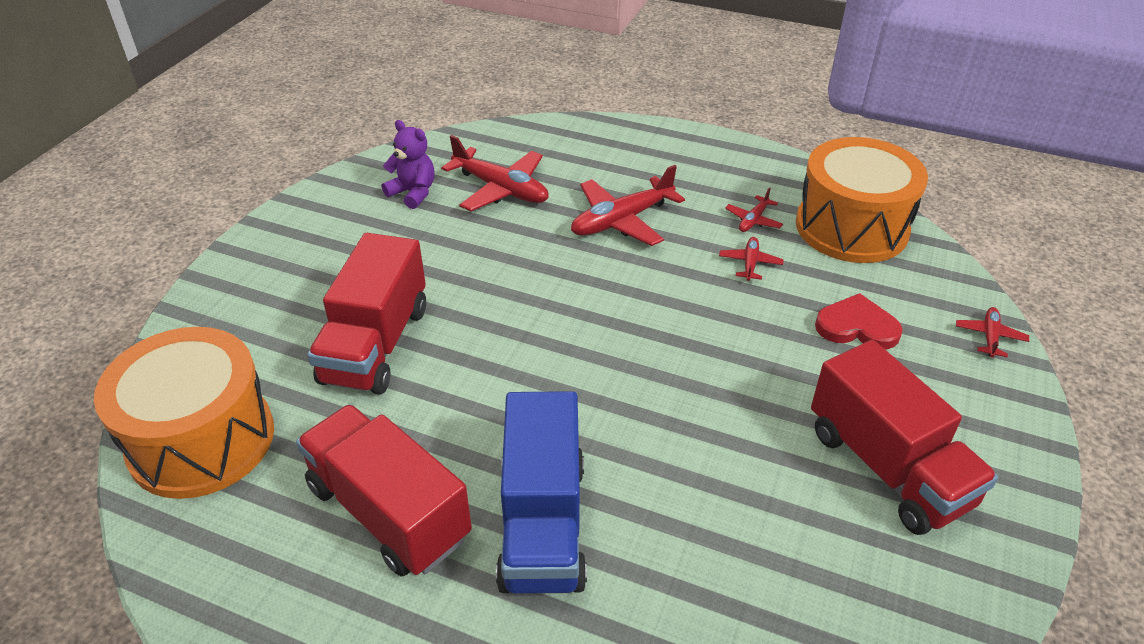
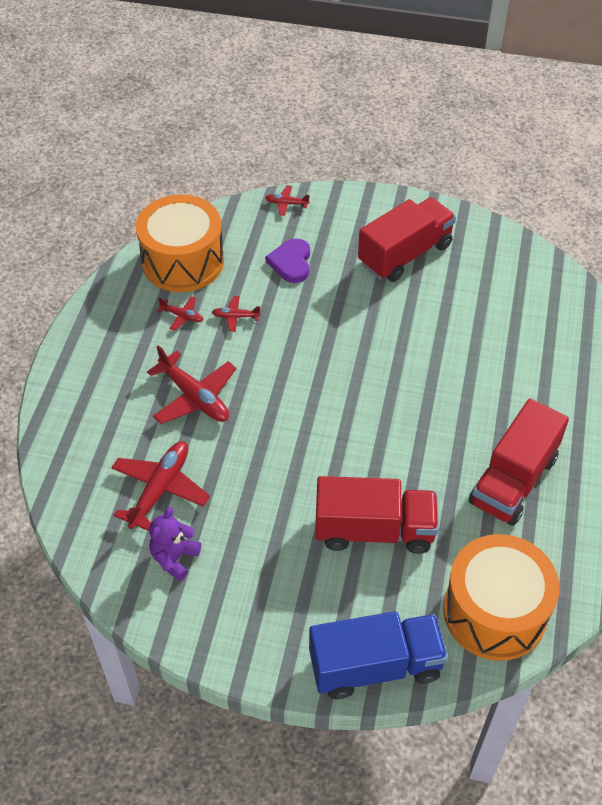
camera: 100 degrees left, 10 degrees up
(542, 523) = (494, 402): blue truck -> blue truck (375, 666)
(857, 326) = (291, 262): red heart -> purple heart

